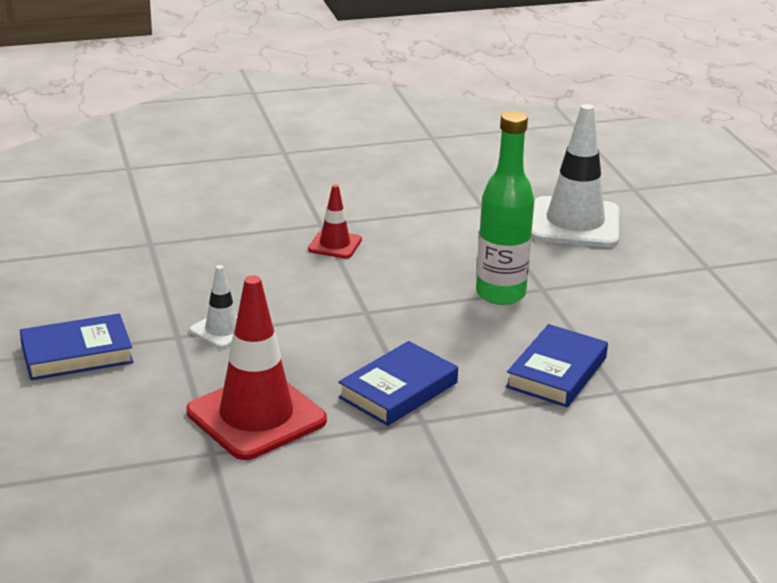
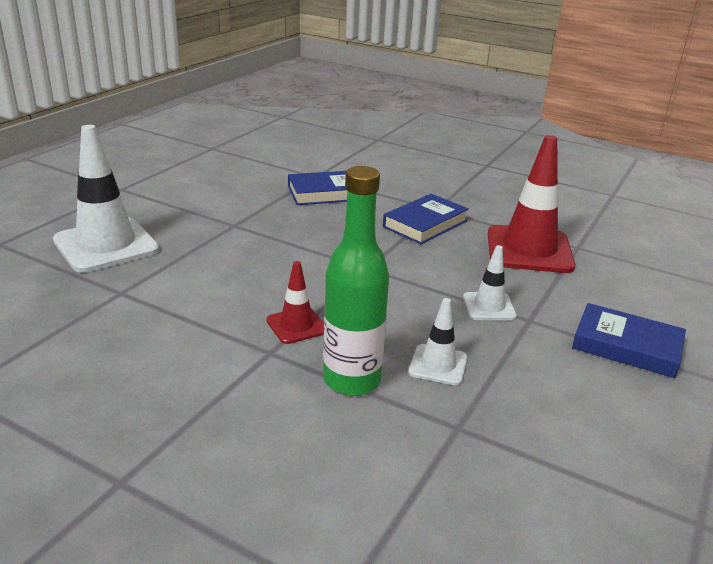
camera: 135 degrees left, 0 degrees up
(205, 269) = (438, 365): none -> white traffic cone
(398, 390) = (425, 224): blue book -> blue book turned 45 degrees counterclockwise
(500, 294) = (264, 234): green bottle -> green bottle (351, 380)

